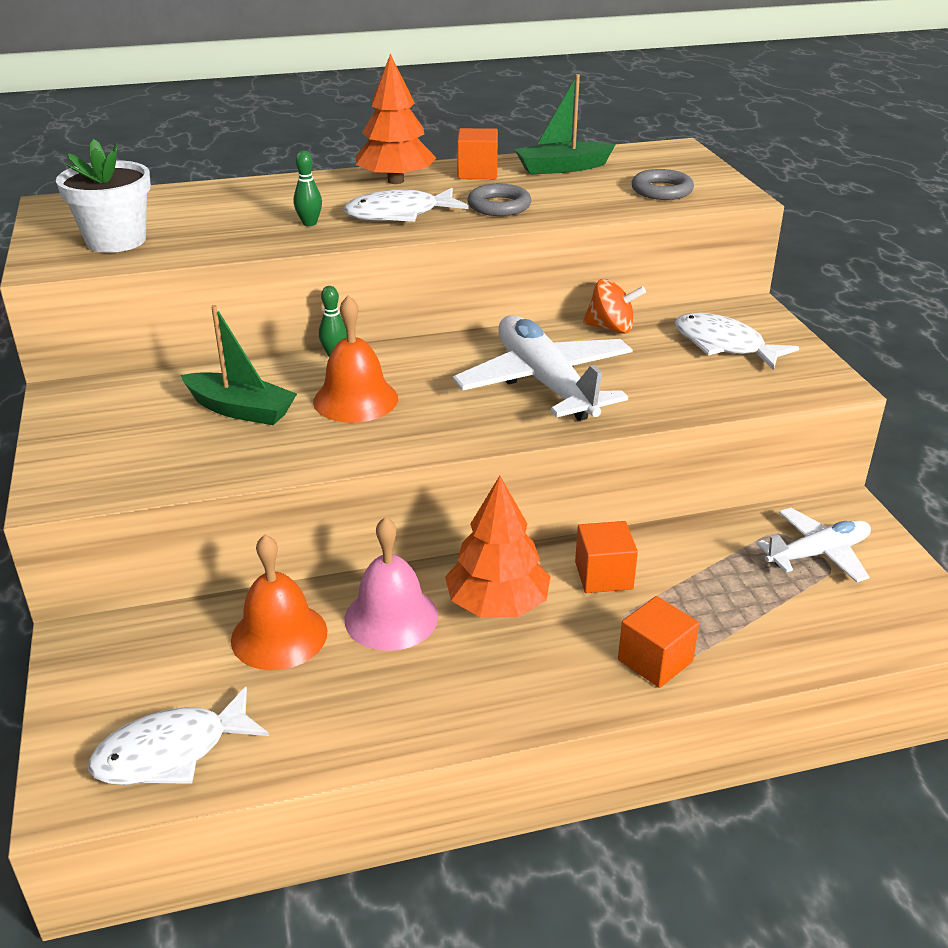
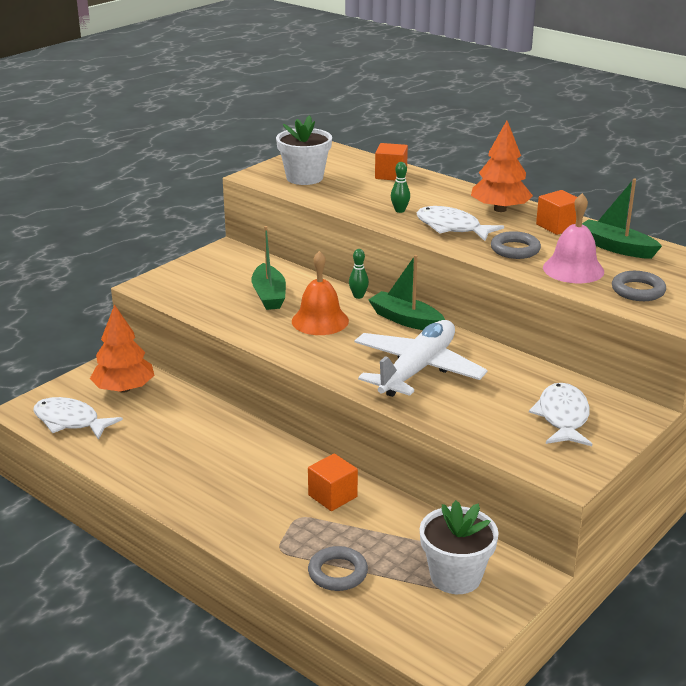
camera: 55 degrees right, 5 degrees down
(279, 635) = (172, 413): orange bell -> none
(391, 617) = (219, 439): pink bell -> pink bell (573, 269)
(429, 349) = (405, 320): none -> green boat
(497, 604) = (266, 469): orange tree -> orange tree (124, 389)
(611, 328) = (522, 368): orange spinning top -> none
(655, 661) = (273, 542): orange cube -> orange cube (391, 175)
(753, 634) = (337, 573): none -> grey ring
(818, 554) = (455, 576): white plane -> white flower pot

